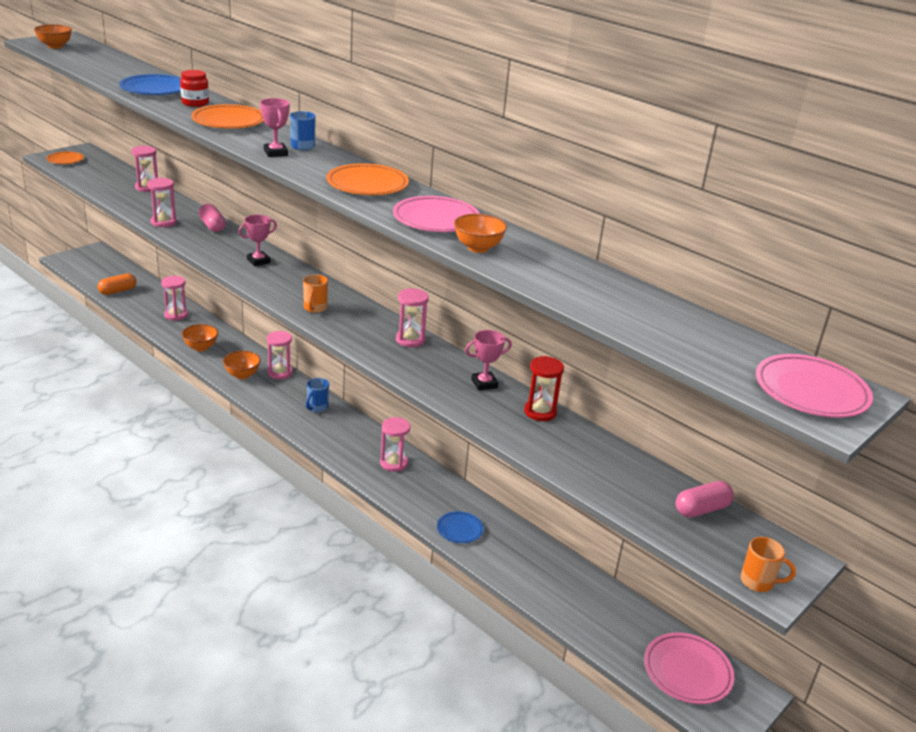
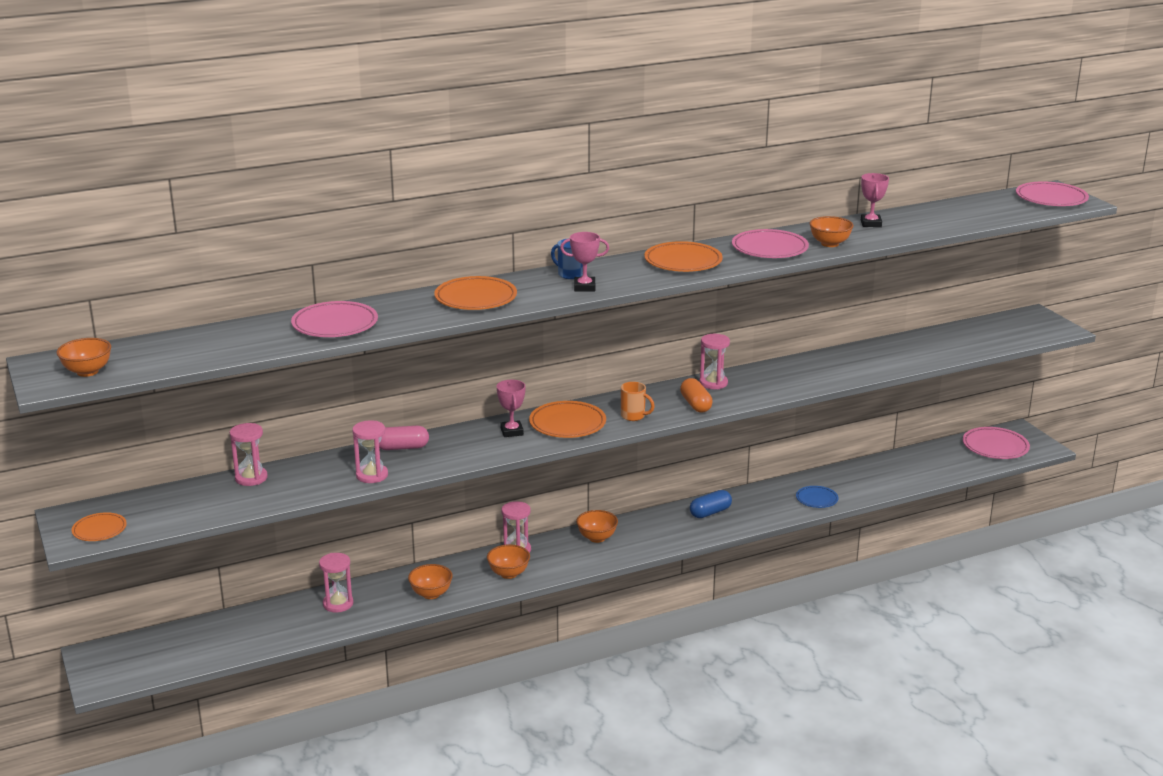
camera: 65 degrees left, 5 degrees down
(117, 291) = (239, 643): orange capsule -> orange capsule (696, 404)
(155, 89) = (335, 325): blue plate -> pink plate
(195, 103) = (401, 309): red jar -> none
(284, 281) = (567, 424): none -> orange plate
(317, 407) = (597, 538): blue mug -> orange bowl
(394, 463) = (710, 512): pink hourglass -> blue capsule
(484, 384) = (798, 366): pink trophy -> pink trophy (871, 223)
(540, 412) = (846, 354): red hourglass -> none
(701, 509) = (980, 329): pink capsule -> none
(758, 582) = (1055, 331): orange mug -> none

